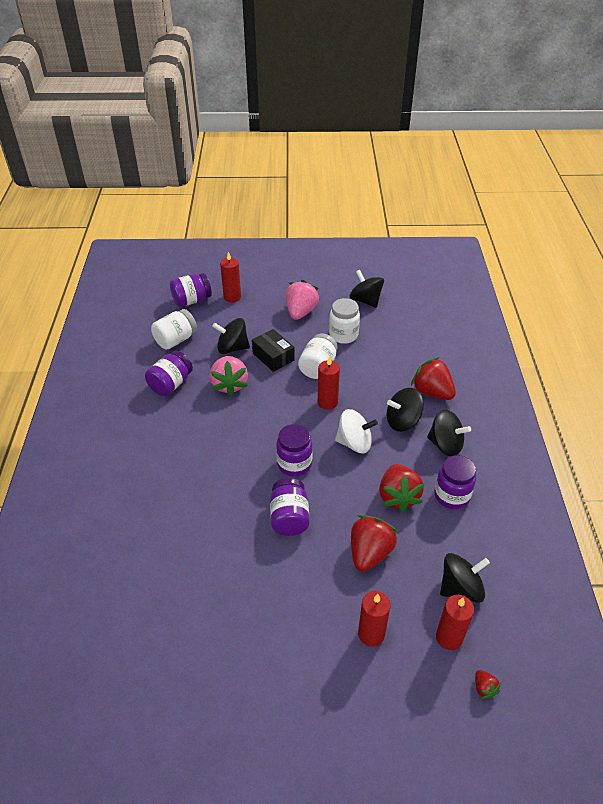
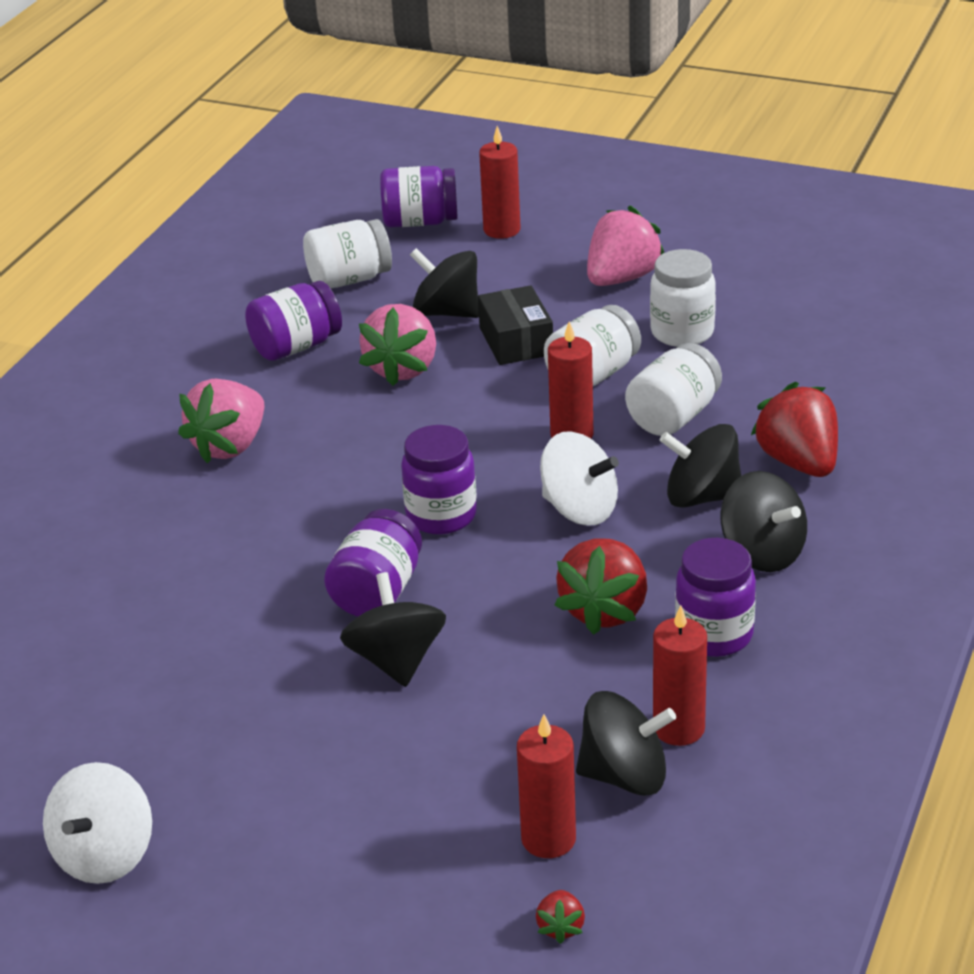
camera: 25 degrees right, 10 degrees down
(169, 451) = (229, 446): none -> pink strawberry
(243, 729) = (104, 855): none -> white spinning top
(365, 300) = (771, 283): black spinning top -> black spinning top (396, 660)
(366, 381) = (673, 417): none -> white jar
(369, 553) = (489, 680): red strawberry -> none
(371, 634) = (408, 794): red candle -> red candle (678, 728)

